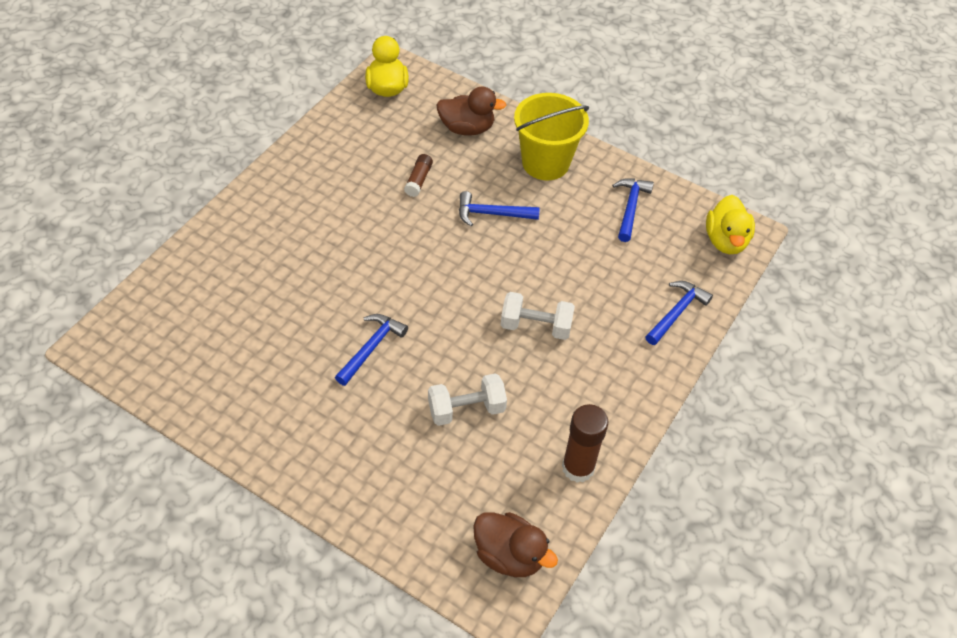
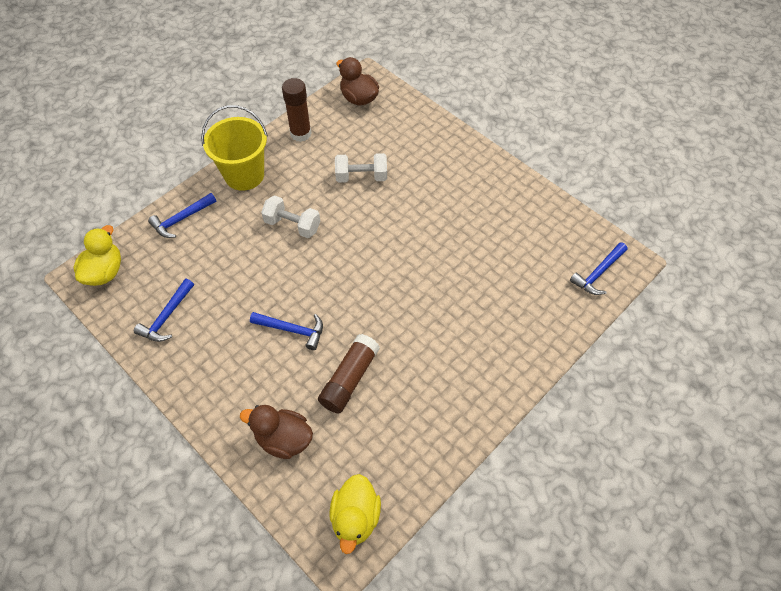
camera: 165 degrees left, 5 degrees up
(371, 347) = (419, 228): blue hammer -> blue hammer (598, 273)
(418, 180) = (349, 379): brown glue stick -> brown glue stick, size x1.75
(545, 163) = (221, 380): yellow bucket -> yellow bucket (244, 175)

